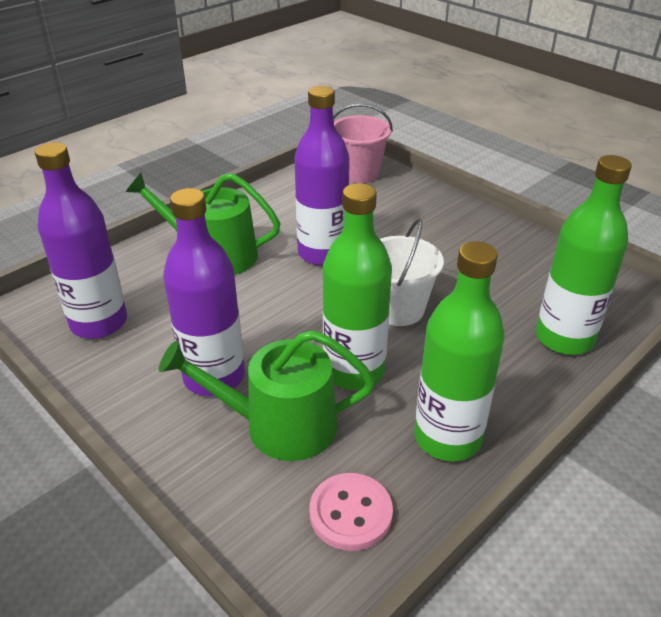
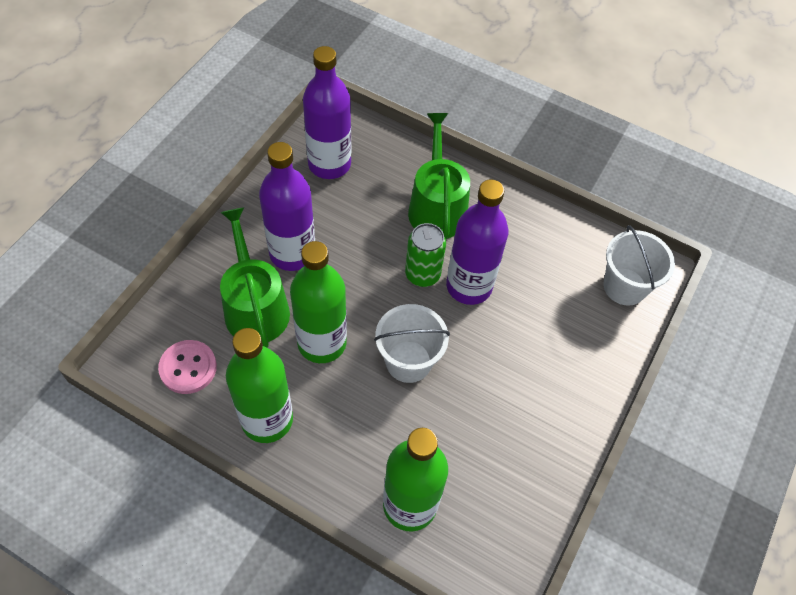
camera: 70 degrees right, 20 degrees up
(294, 280) = (422, 274): none -> green can
(359, 173) = (624, 286): pink bucket -> white bucket

